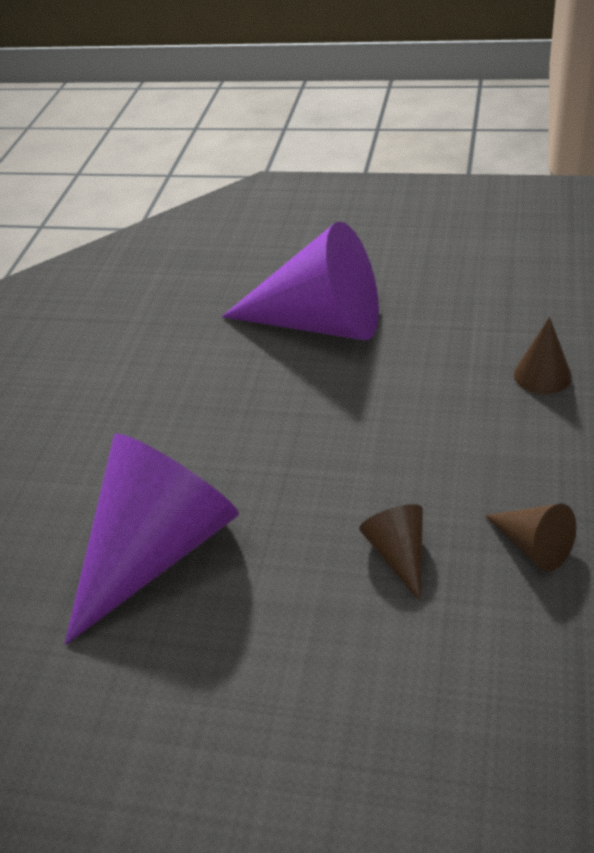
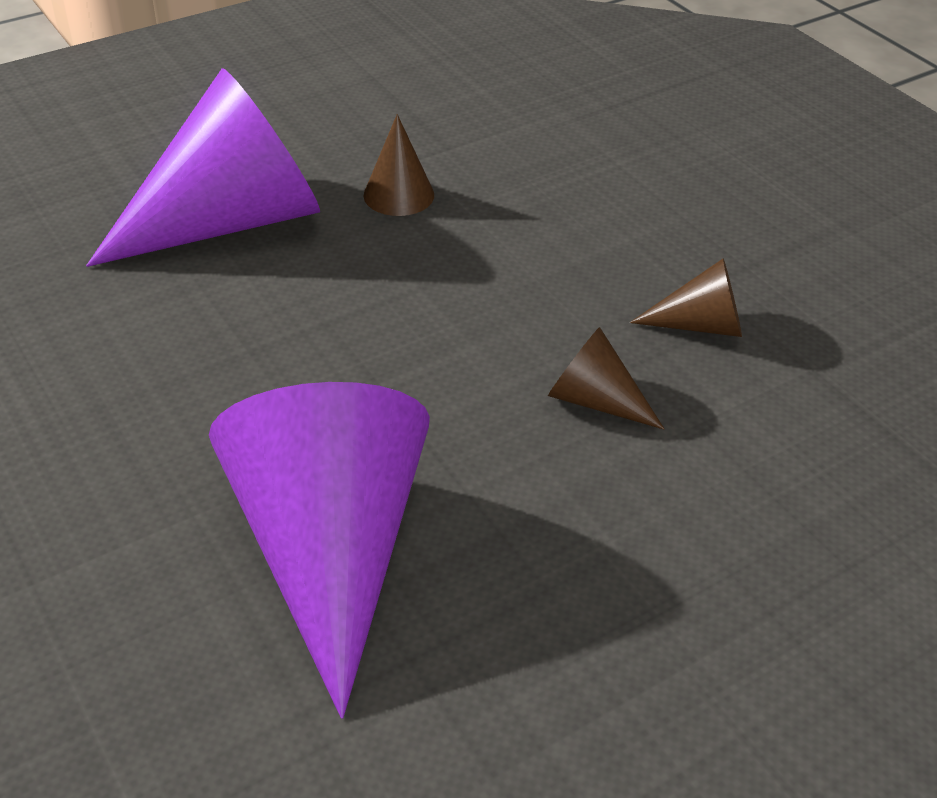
camera: 50 degrees left, 0 degrees up
(542, 375) = (532, 174): brown cone -> brown cone (398, 195)

